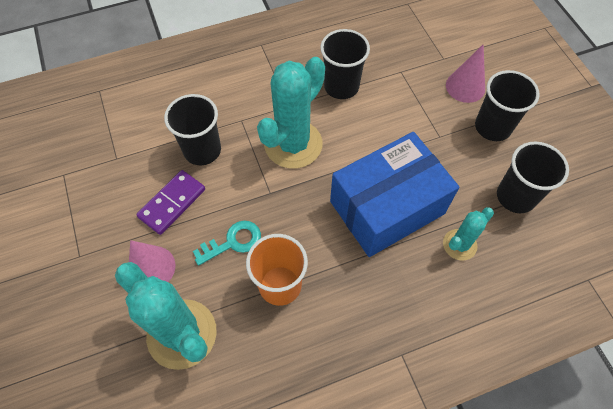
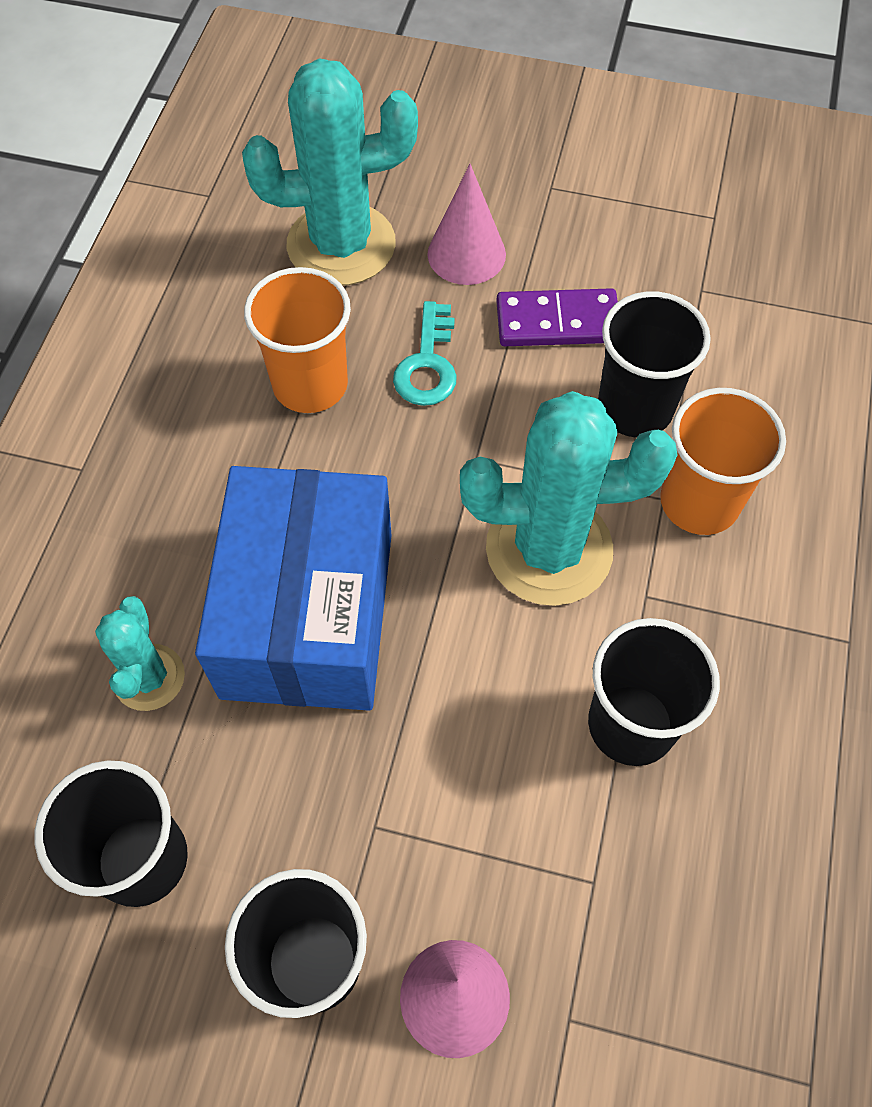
camera: 125 degrees right, 0 degrees up
(172, 203) = (557, 322): purple domino -> purple domino turned 75 degrees counterclockwise
(234, 108) = (699, 502): none -> orange cup
(293, 144) = (549, 549): turquoise cactus -> turquoise cactus turned 75 degrees counterclockwise

